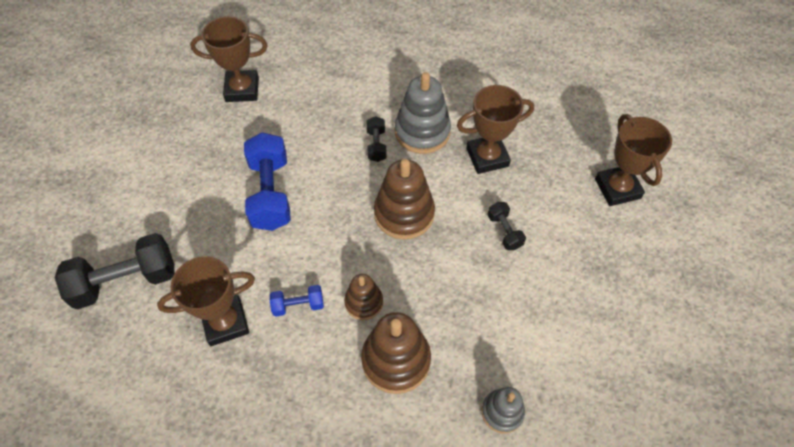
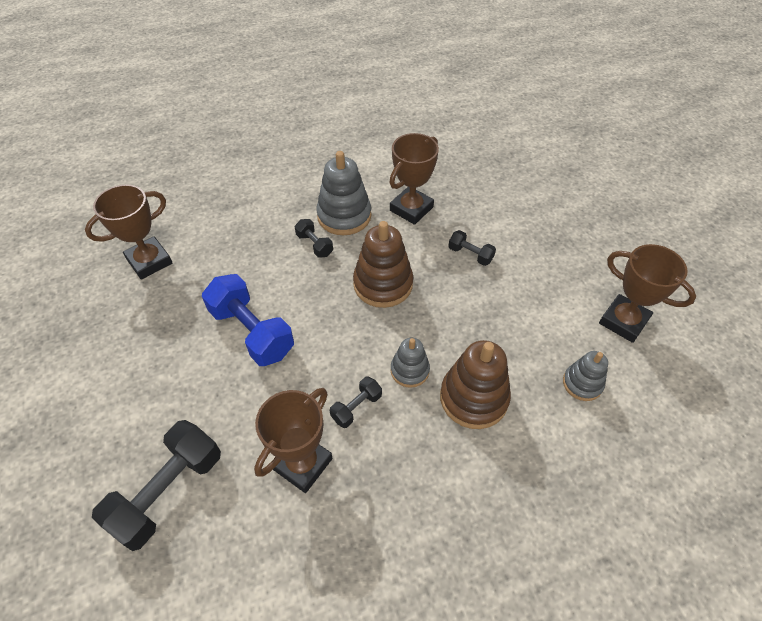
camera: 35 degrees left, 5 degrees down
(298, 305) = (356, 407): blue dumbbell -> black dumbbell
(364, 302) = (409, 370): brown stacking toy -> grey stacking toy
(617, 188) = (521, 183): brown trophy -> brown trophy (623, 321)

